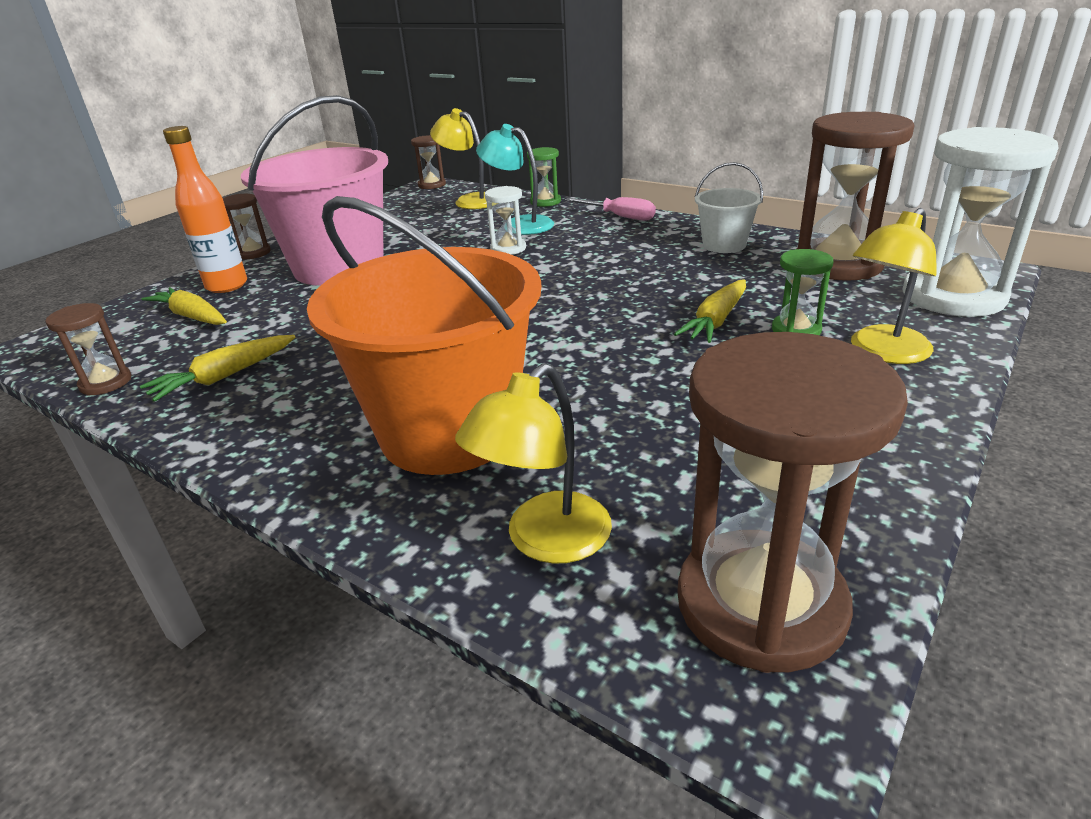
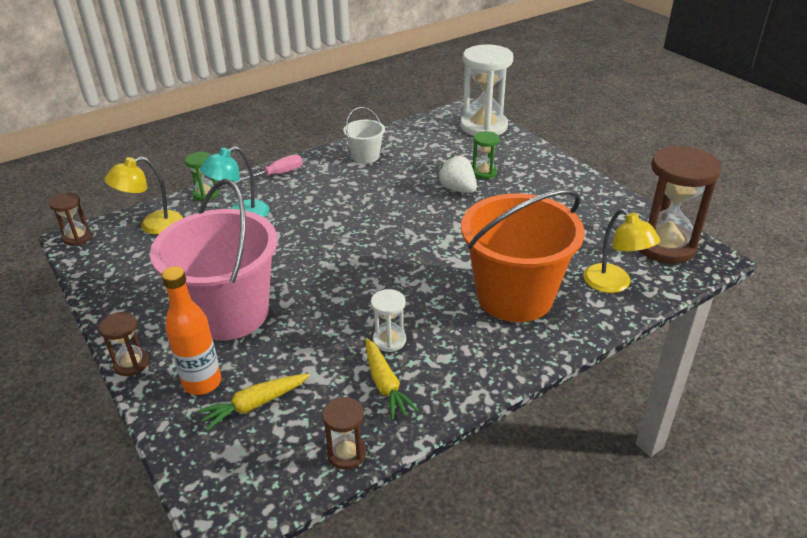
camera: 70 degrees left, 5 degrees up
(508, 248) = (283, 229): white hourglass -> white hourglass (389, 340)
(715, 321) = (458, 189): yellow carrot -> white strawberry
(838, 264) = (424, 137): brown hourglass -> none
(883, 352) = (520, 161): yellow lamp -> none

